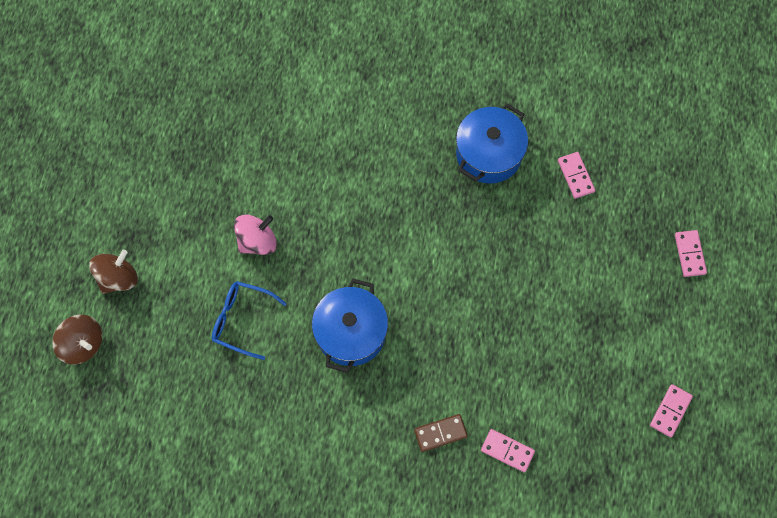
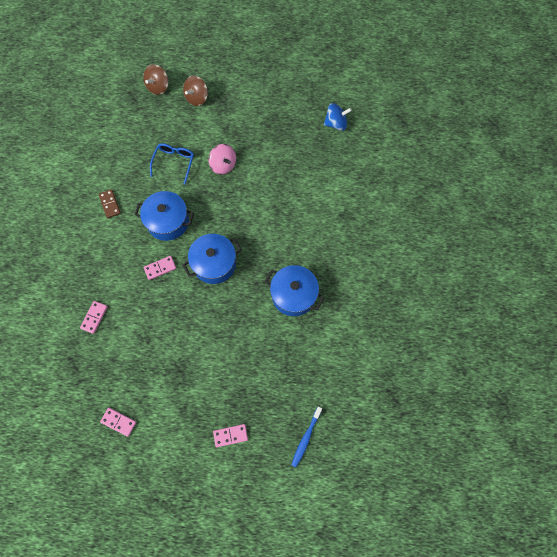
camera: 85 degrees right, 0 degrees up
(118, 278) = (197, 98): brown spinning top -> brown spinning top turned 90 degrees clockwise
(204, 66) = (336, 124): none -> blue spinning top
(430, 263) = (214, 264): none -> blue pot
(440, 433) = (106, 277): brown domino -> brown domino (110, 204)
(576, 176) = (283, 353): pink domino -> pink domino (160, 268)
(693, 156) = (306, 438): none -> blue toothbrush

